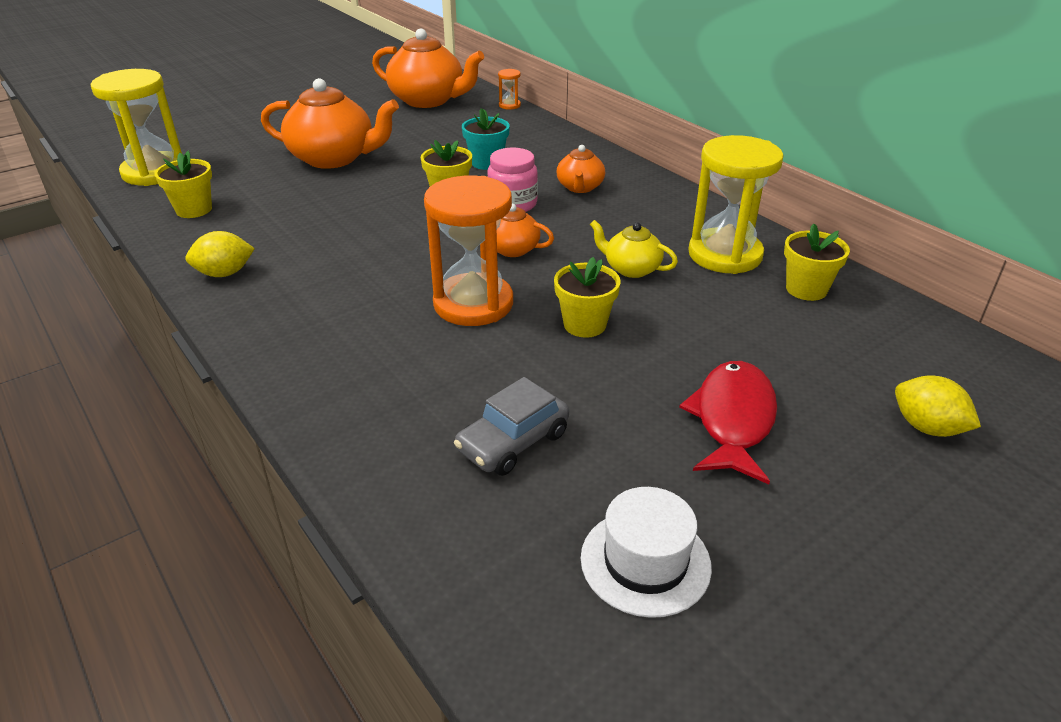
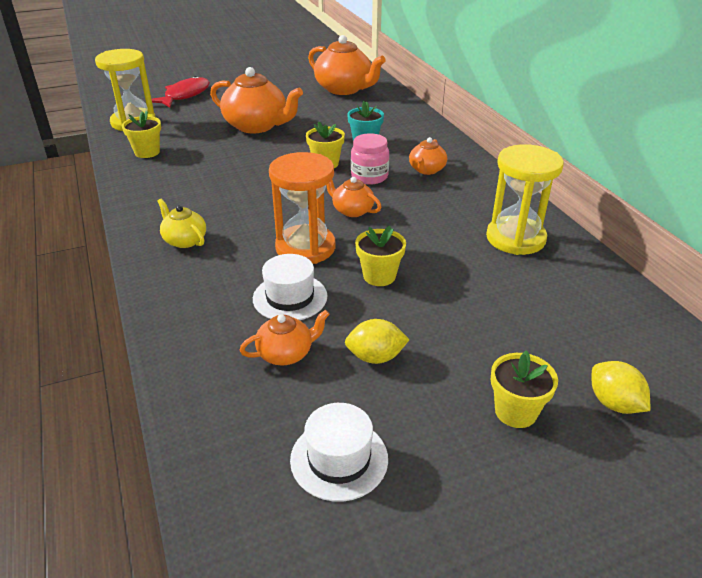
camera: 15 degrees right, 0 degrees up
(224, 273) = (147, 200): yellow lemon -> yellow lemon (375, 357)
(483, 370) = (290, 297): none -> white hat
(509, 105) = (403, 99): orange hourglass -> none
(513, 442) = (286, 353): grey car -> orange teapot
(631, 268) = (435, 238): yellow teapot -> yellow teapot (184, 240)
(732, 420) = (457, 367): red fish -> red fish (185, 95)
(806, 289) = (569, 276): yellow flower pot -> yellow flower pot (515, 411)

